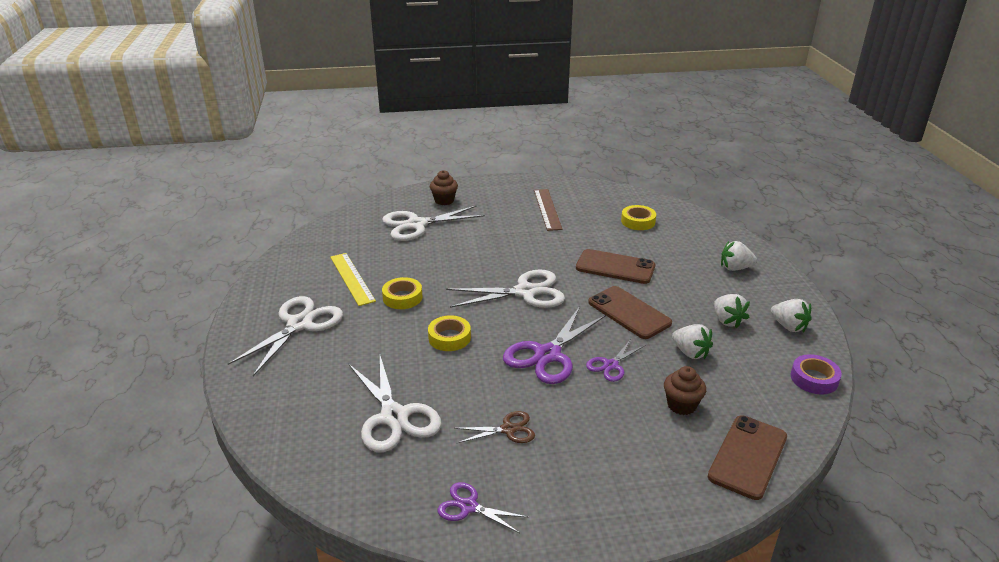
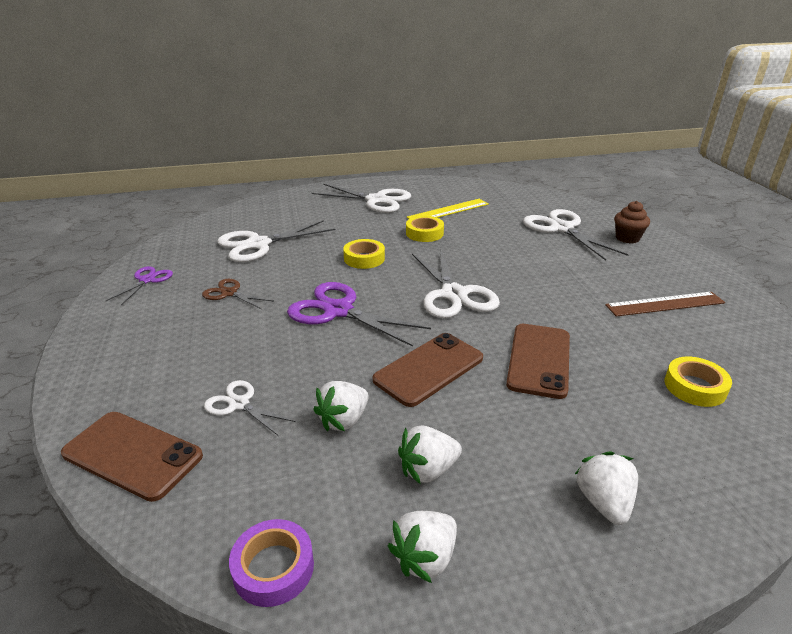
camera: 85 degrees right, 0 degrees up
(508, 429) = (229, 293): brown scissors -> brown scissors turned 135 degrees clockwise
(611, 365) = (319, 352): purple scissors -> none
(681, 405) = (239, 404): brown cupcake -> white scissors

